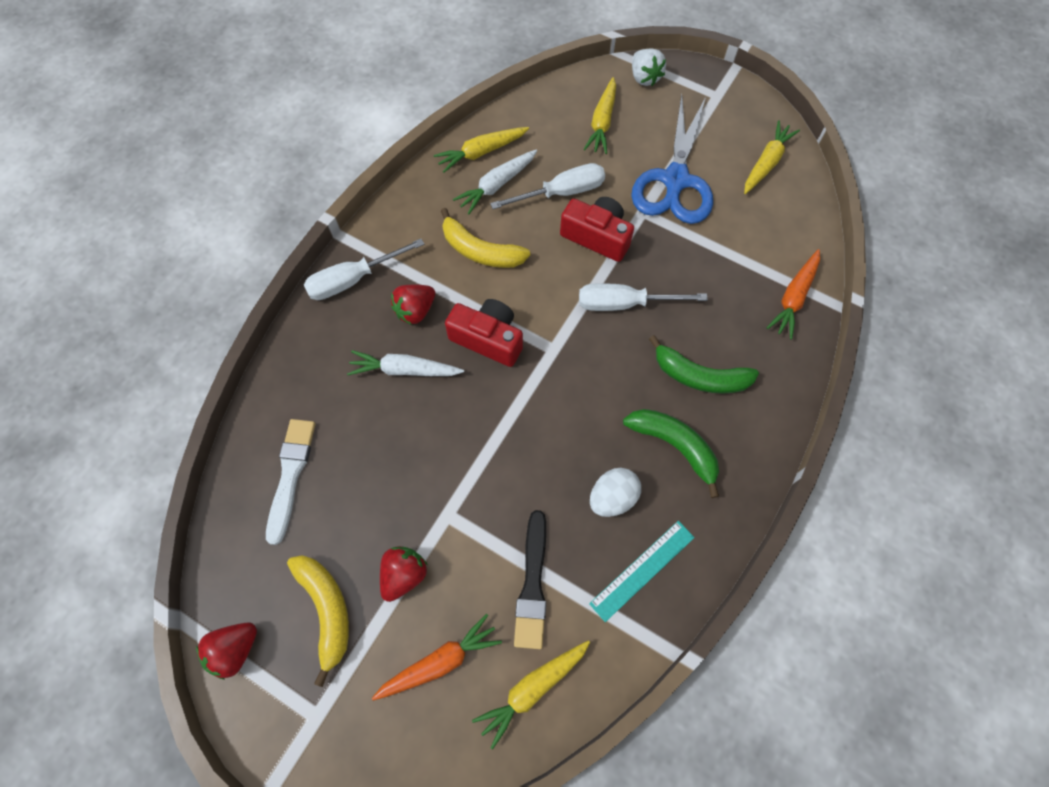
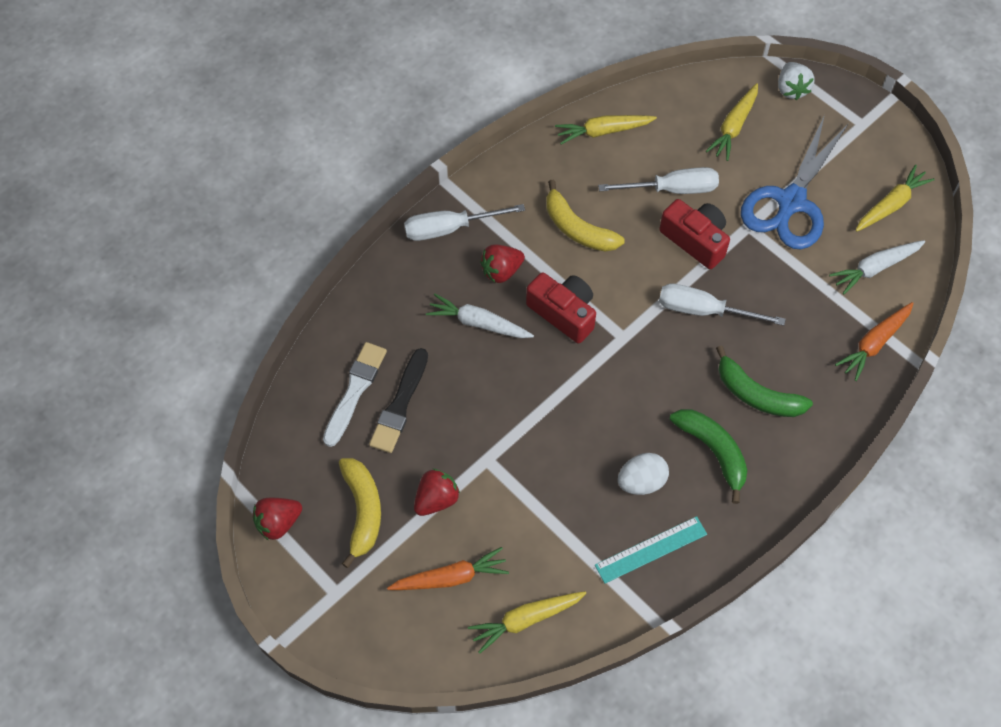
camera: 15 degrees right, 5 degrees down
(496, 185) = (610, 168): white carrot -> white carrot (875, 268)
(532, 584) = (548, 536): black brush -> black brush (400, 405)

